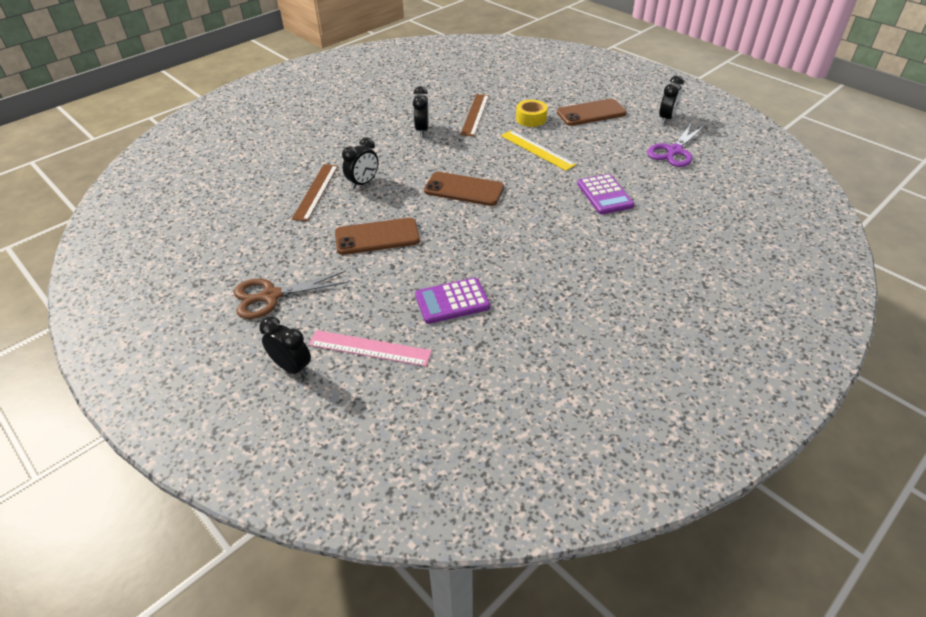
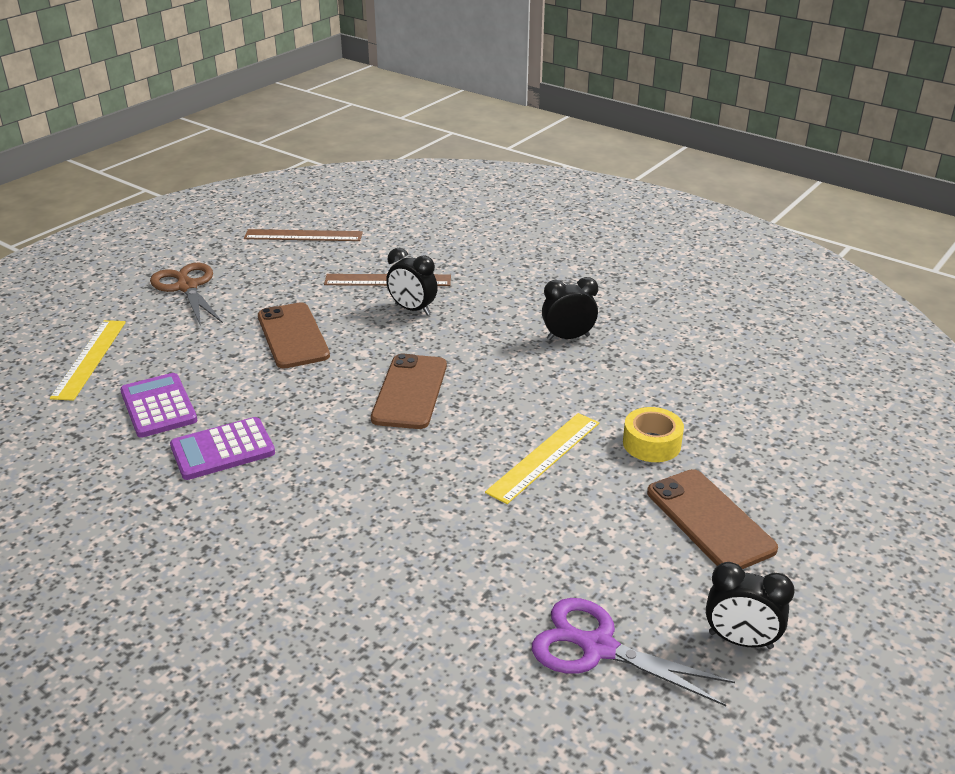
camera: 80 degrees right, 10 degrees down
(292, 367) = (74, 318): black clock -> none
(369, 348) = (90, 359): pink ruler -> yellow ruler
(475, 114) = (639, 382): brown ruler -> brown ruler (303, 235)
(604, 195) = (416, 542): purple calculator -> purple calculator (222, 449)

